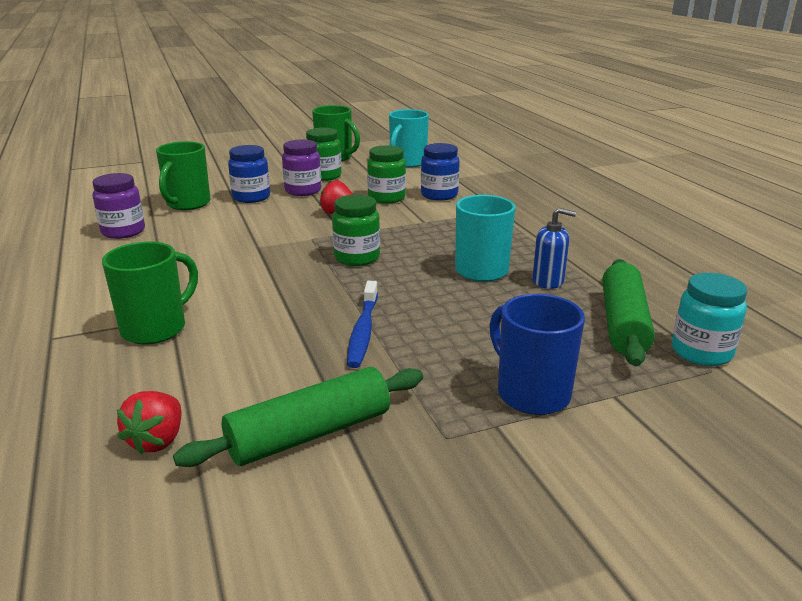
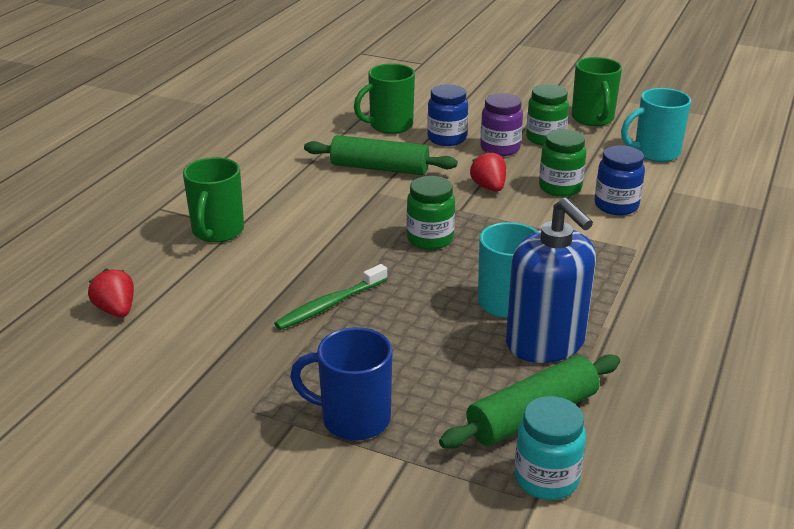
camera: 45 degrees right, 5 degrees up
(123, 232) = (310, 136): purple jar -> none
(156, 328) = (217, 232): green mug -> green mug turned 105 degrees clockwise
(157, 440) = (116, 310): red strawberry -> red strawberry turned 90 degrees clockwise
(309, 433) = (187, 356): green rolling pin -> green rolling pin (379, 168)
(363, 331) = (330, 305): blue toothbrush -> green toothbrush
(531, 393) = (353, 419): blue mug -> blue mug turned 90 degrees counterclockwise
(548, 281) = (545, 343): blue soap dispenser -> blue soap dispenser, size x1.93

